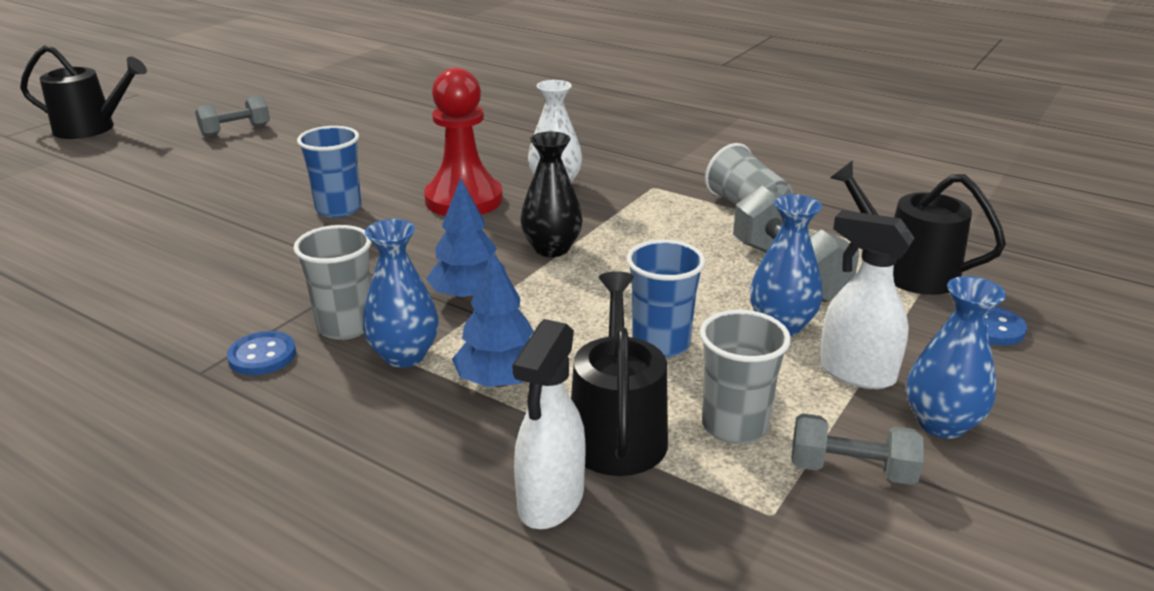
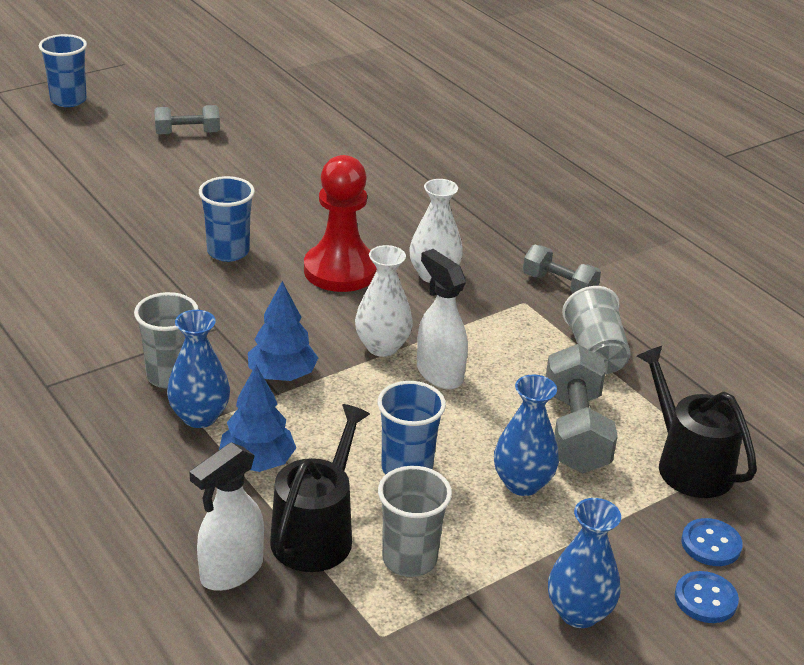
camera: 20 degrees right, 5 degrees up
(91, 128) = (68, 100): black watering can -> blue cup
(262, 356) = (96, 384): blue button -> blue button (705, 599)
(552, 249) = (382, 347): black vase -> white vase
(851, 470) = (470, 624): grey dumbbell -> grey dumbbell (559, 285)
(855, 373) = (548, 546): white spray bottle -> white spray bottle (439, 373)

